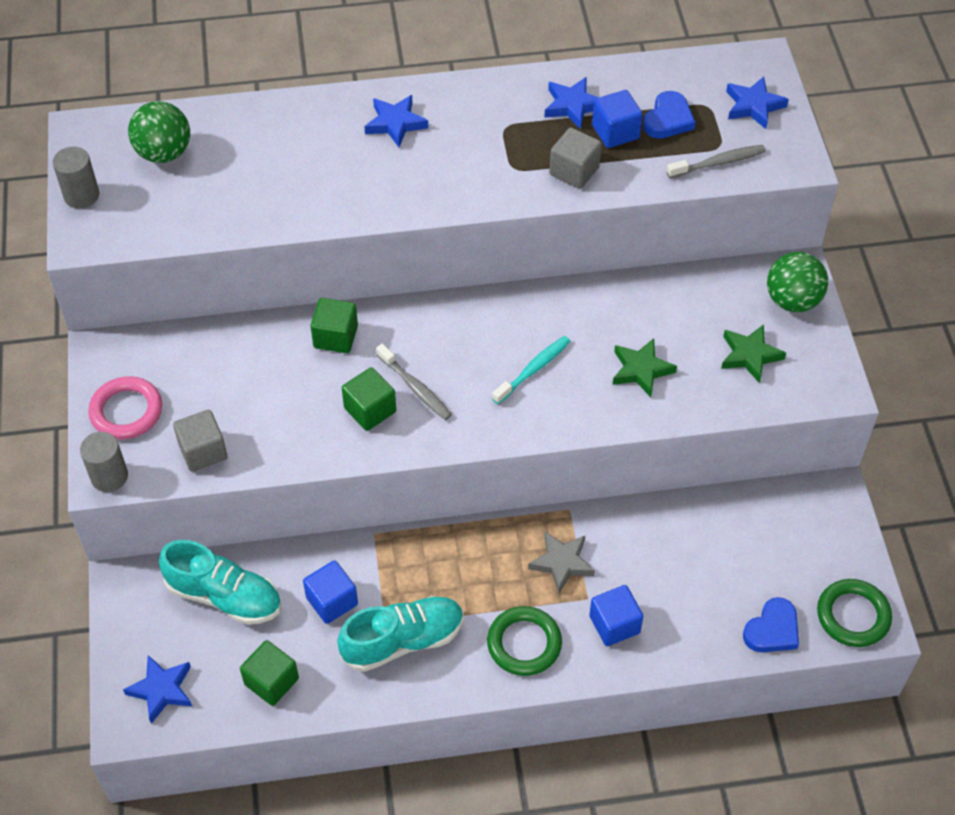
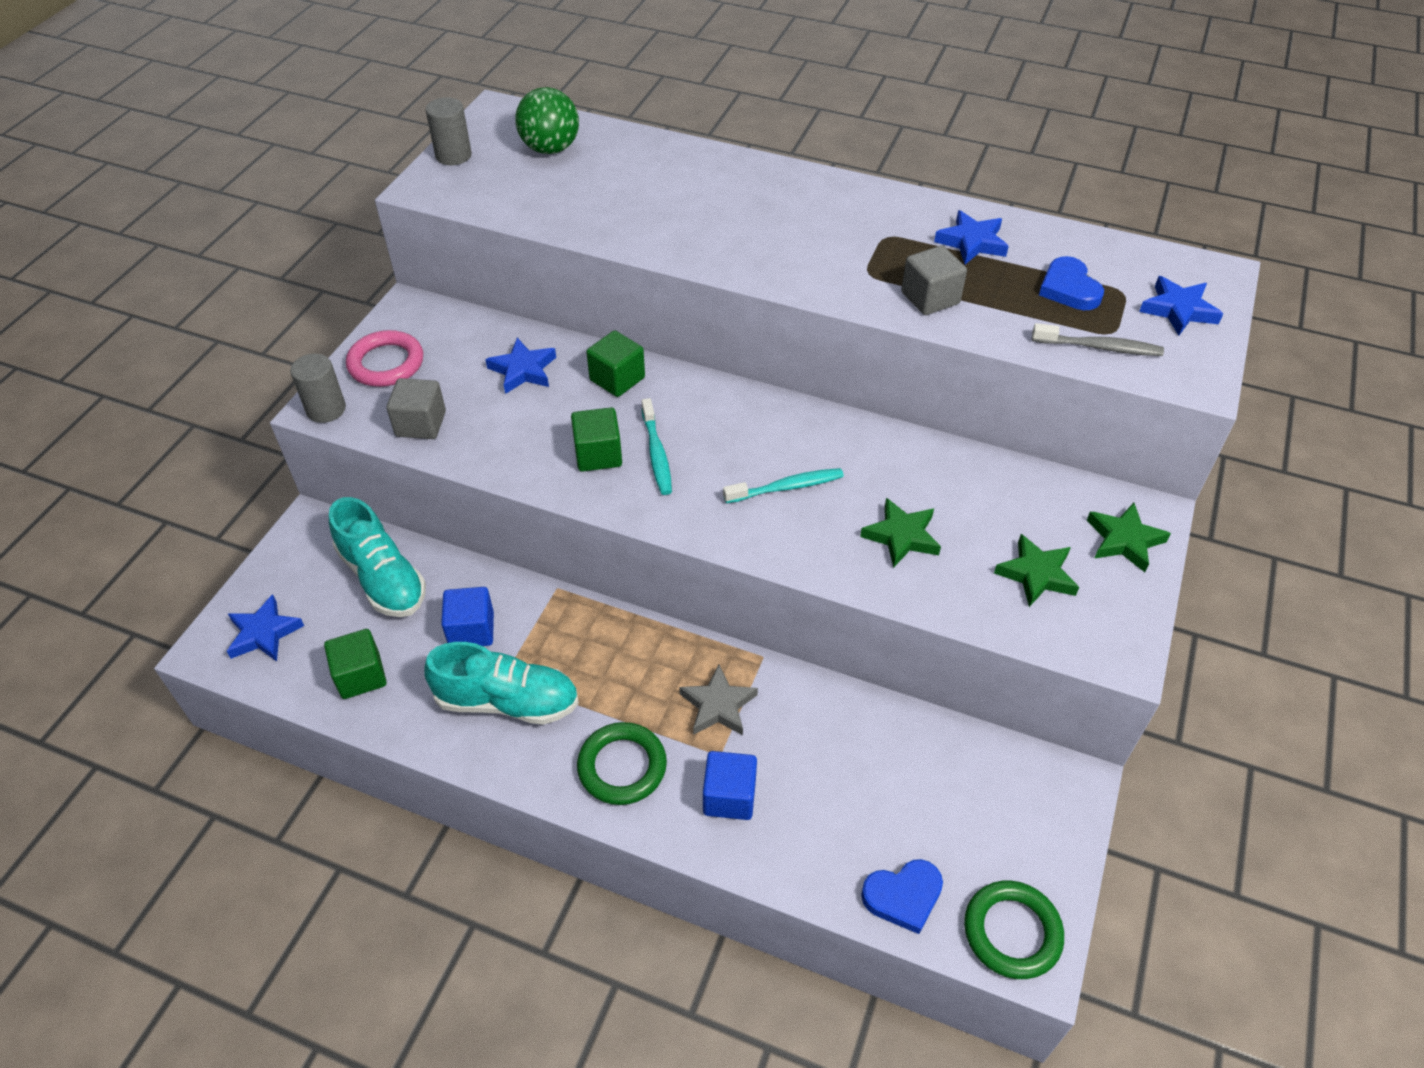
camera: 30 degrees right, 5 degrees down
(395, 123) = (779, 197): blue star -> blue star (523, 370)
(415, 388) = (656, 454): grey toothbrush -> turquoise toothbrush
(615, 132) = (1001, 280): blue cube -> none
(668, 119) = (1069, 289): blue heart -> blue heart turned 105 degrees clockwise
(792, 300) = (1124, 540): green ball -> green star

